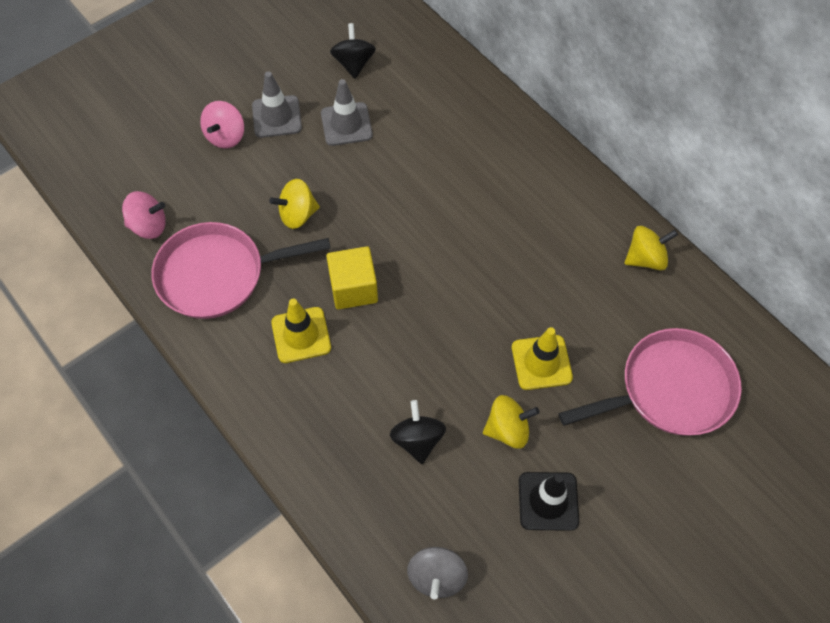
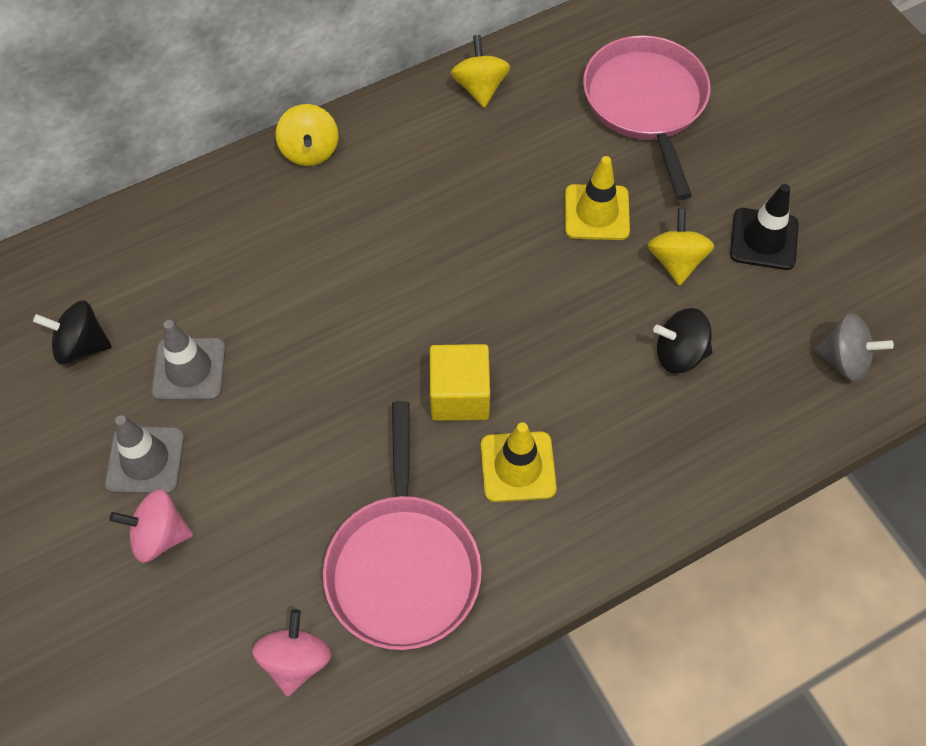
camera: 80 degrees left, 0 degrees up
(226, 136) = (159, 535): pink spinning top -> pink spinning top turned 150 degrees clockwise
(297, 215) = (327, 450): yellow spinning top -> yellow spinning top (310, 150)

